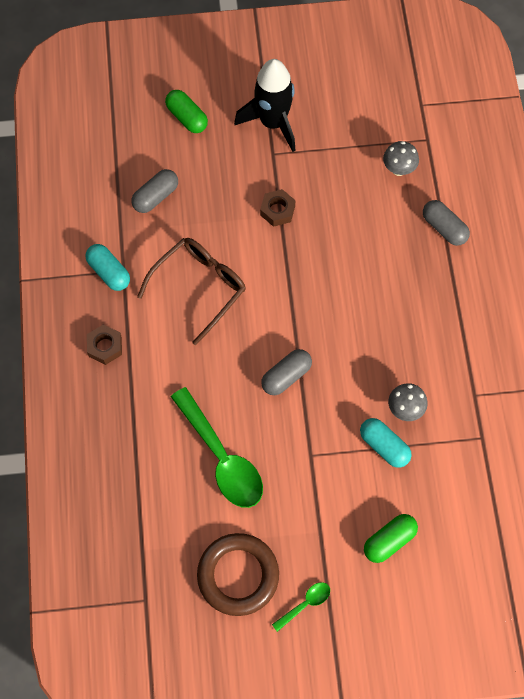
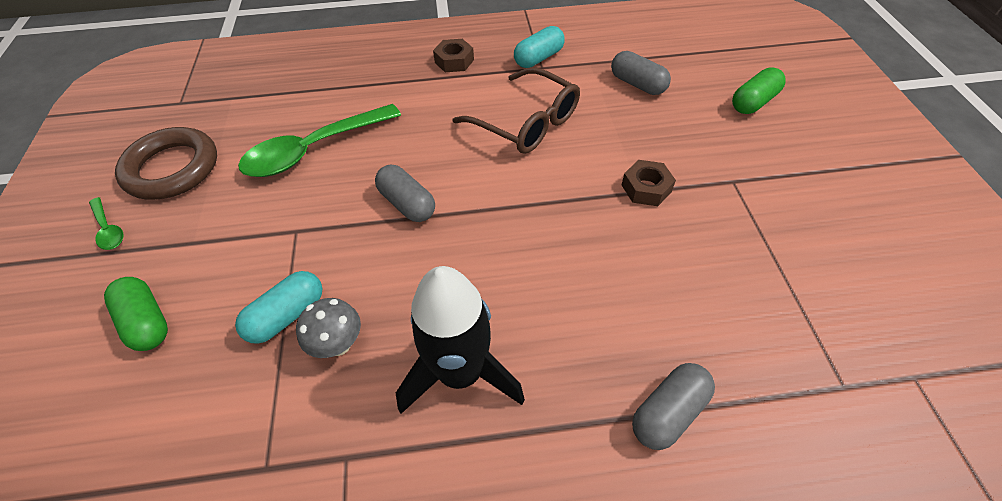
camera: 90 degrees right, 15 degrees down
(273, 123) = (782, 179): black rocket -> black rocket (460, 373)
(398, 169) = (764, 338): grey mushroom -> none

